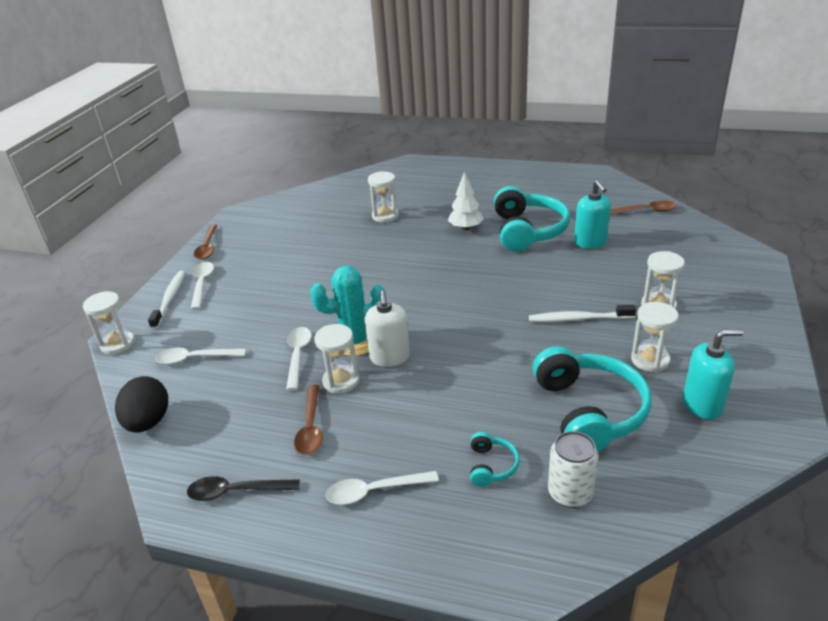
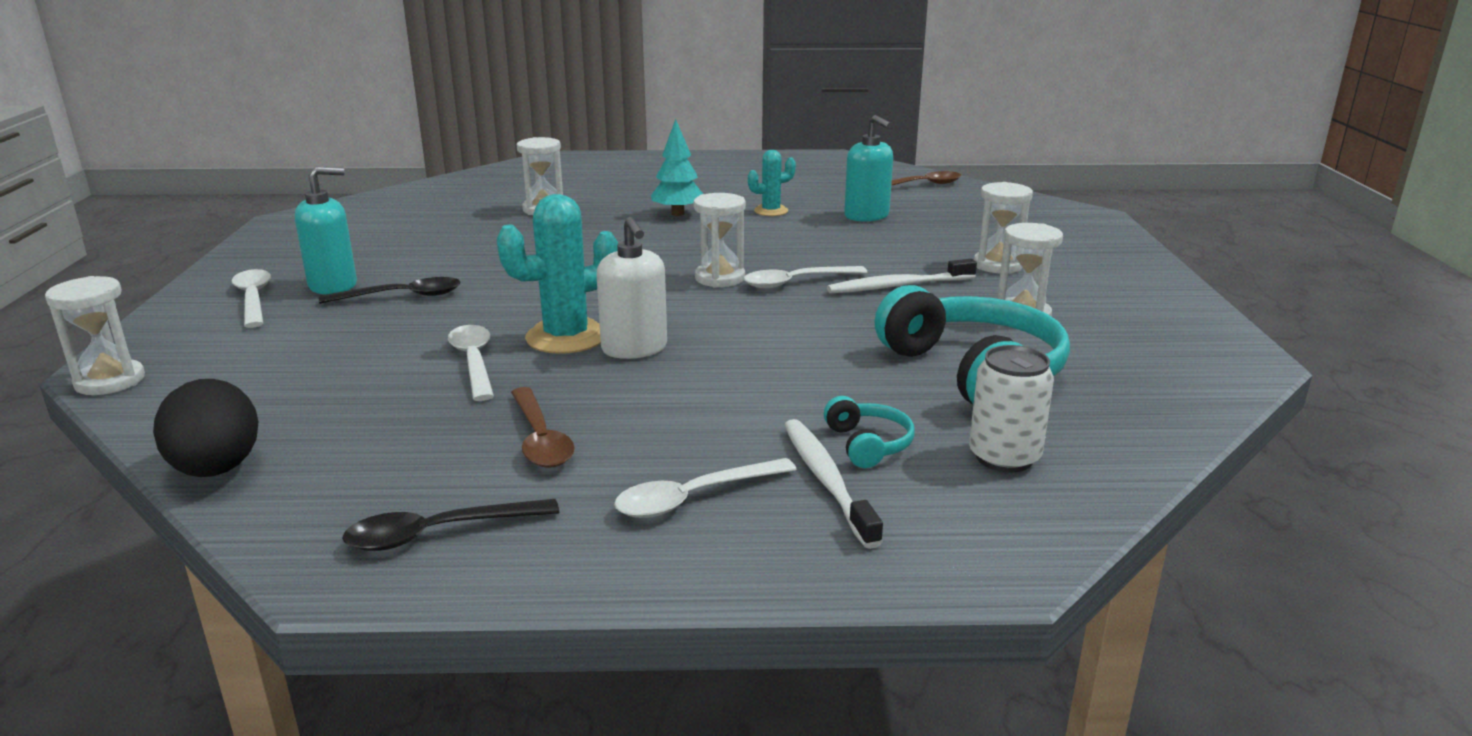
camera: 20 degrees left, 10 degrees down
(170, 299) = (197, 320): white toothbrush -> white toothbrush (826, 480)
(194, 359) = (277, 384): white spoon -> white spoon (795, 282)
(207, 247) = (245, 259): brown spoon -> none
(279, 292) = (403, 296): none -> black spoon
(341, 381) = (566, 382): white hourglass -> white hourglass (720, 278)
(465, 228) = (677, 213): white tree -> turquoise tree
(527, 231) = (771, 211): turquoise headphones -> turquoise cactus
(702, 405) = (1121, 349): turquoise soap dispenser -> turquoise soap dispenser (333, 285)

